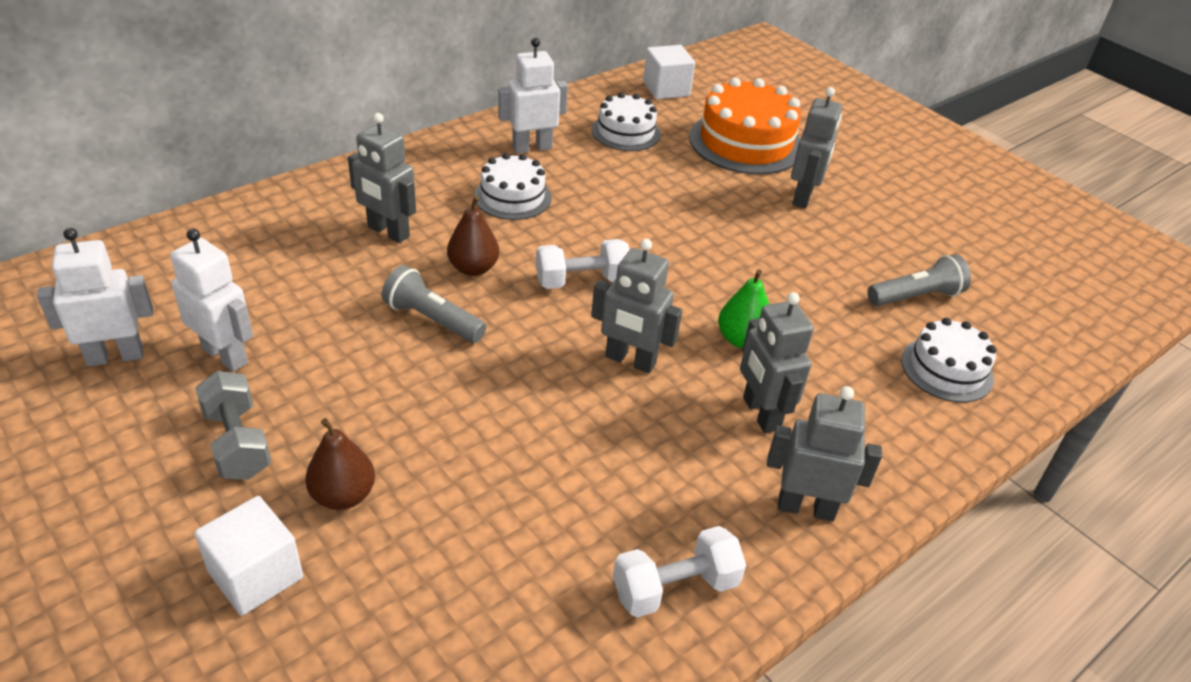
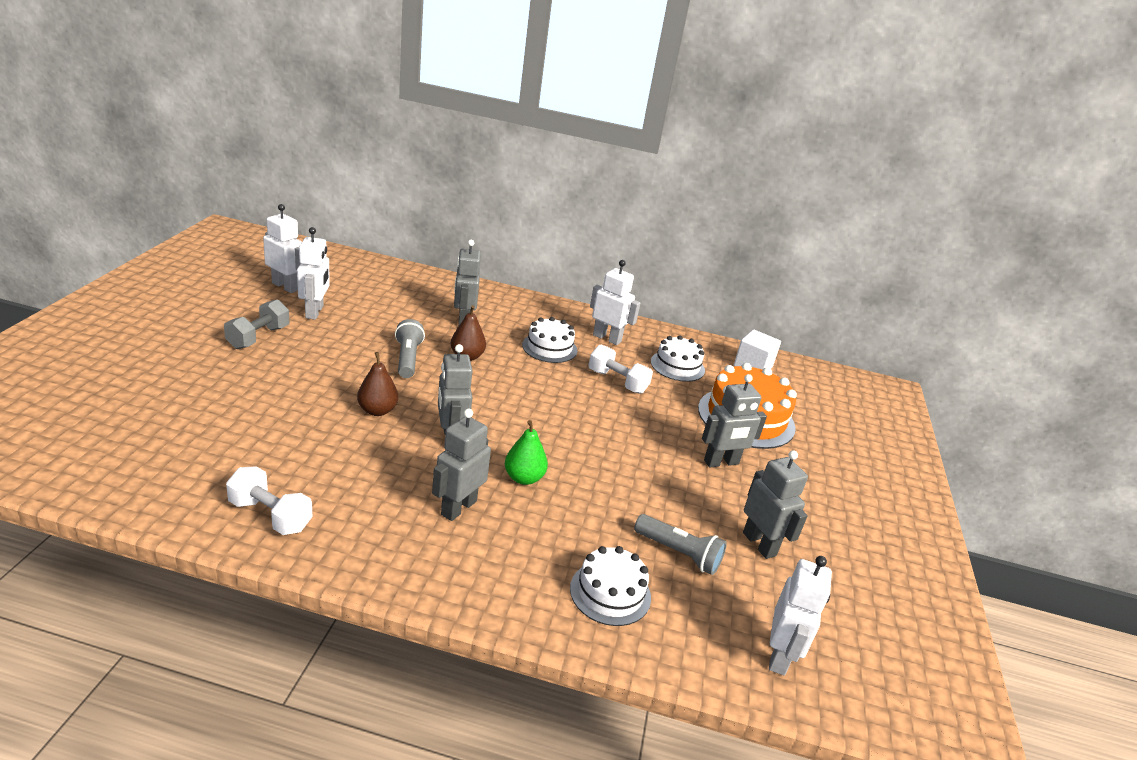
camera: 50 degrees right, 10 degrees down
(256, 575) = (176, 374): white cube -> none
(343, 495) = (248, 379): brown pear -> brown pear (377, 410)
(581, 281) = (503, 397): white dumbbell -> white dumbbell (617, 381)
(805, 507) = (387, 554): grey robot -> grey robot (759, 544)
(1067, 312) = (779, 656): none -> white robot

